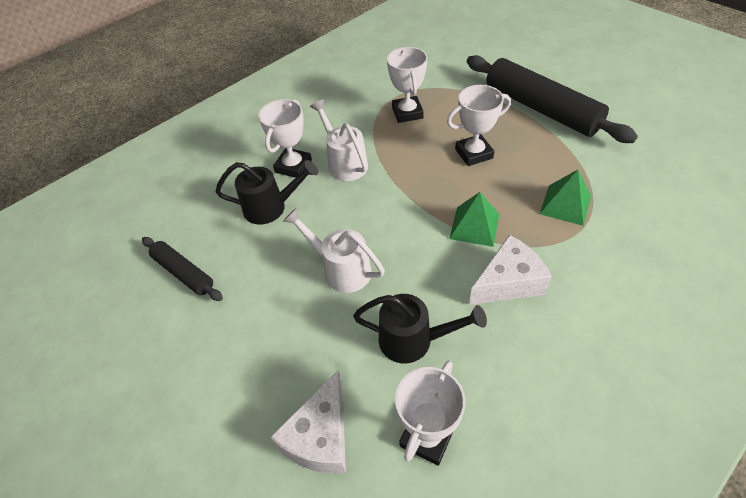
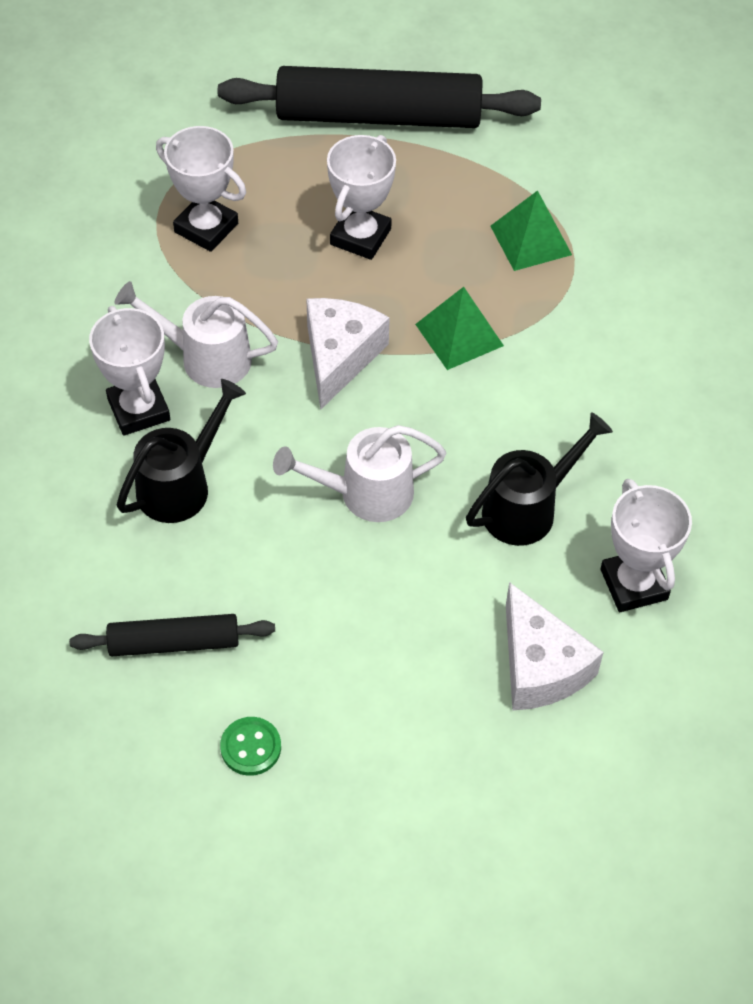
camera: 50 degrees left, 5 degrees up
(149, 349) = (250, 747): none -> green button
(508, 282) = (558, 376): white cheese -> white cheese (340, 356)

